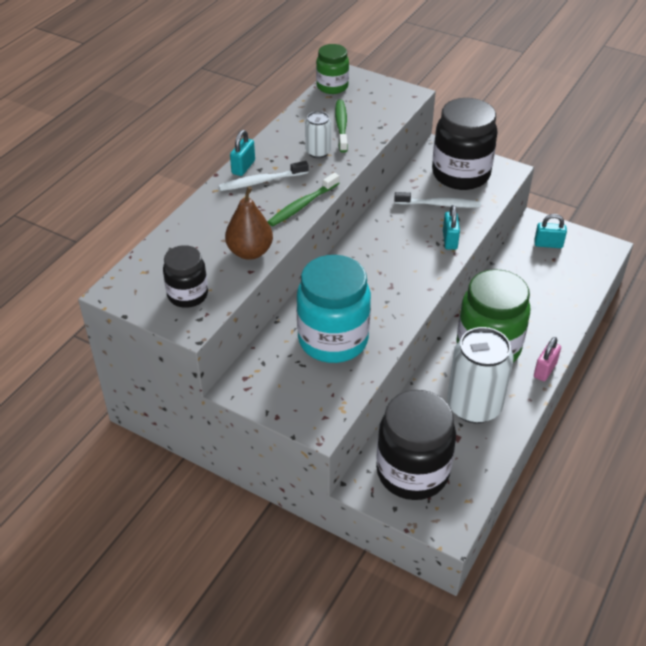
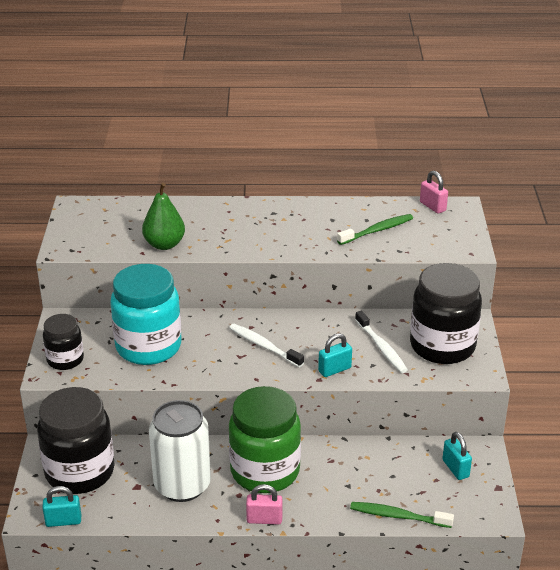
camera: 60 degrees right, 10 degrees down
(188, 295) = (93, 236): black jar -> black jar (65, 360)
(243, 167) = (268, 204): turquoise padlock -> turquoise padlock (63, 521)
(250, 252) = (164, 244): brown pear -> green pear
(262, 181) = (258, 219): white toothbrush -> white toothbrush (264, 346)
(302, 205) = (245, 248): green toothbrush -> green toothbrush (398, 516)
(318, 152) = (326, 232): white can -> none
(332, 86) = (432, 206): green jar -> pink padlock

